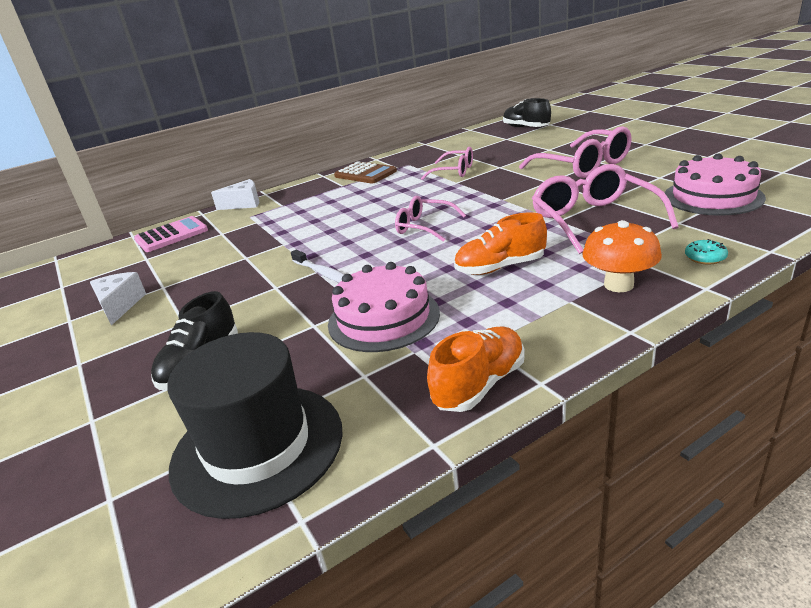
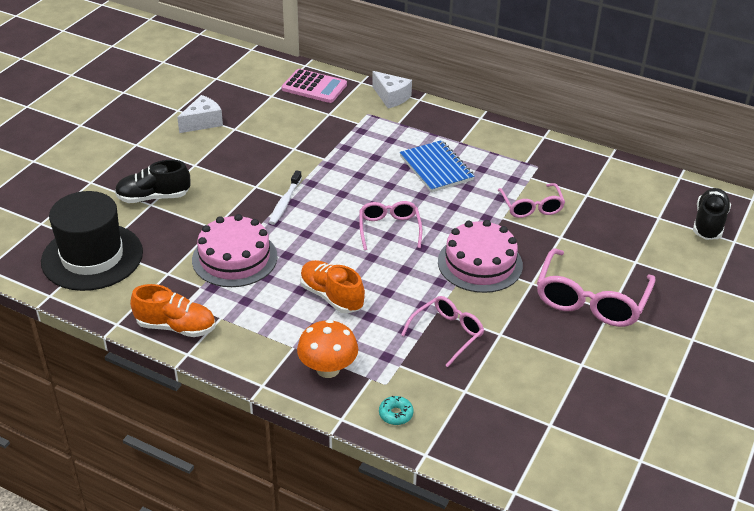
camera: 55 degrees right, 10 degrees up
(364, 198) = (436, 168): none -> blue notebook
(365, 174) = (497, 145): brown calculator -> none
(593, 220) = (447, 333): pink glasses -> pink glasses, size x0.61
(713, 197) = (539, 409): pink cake -> pink cake (480, 263)

